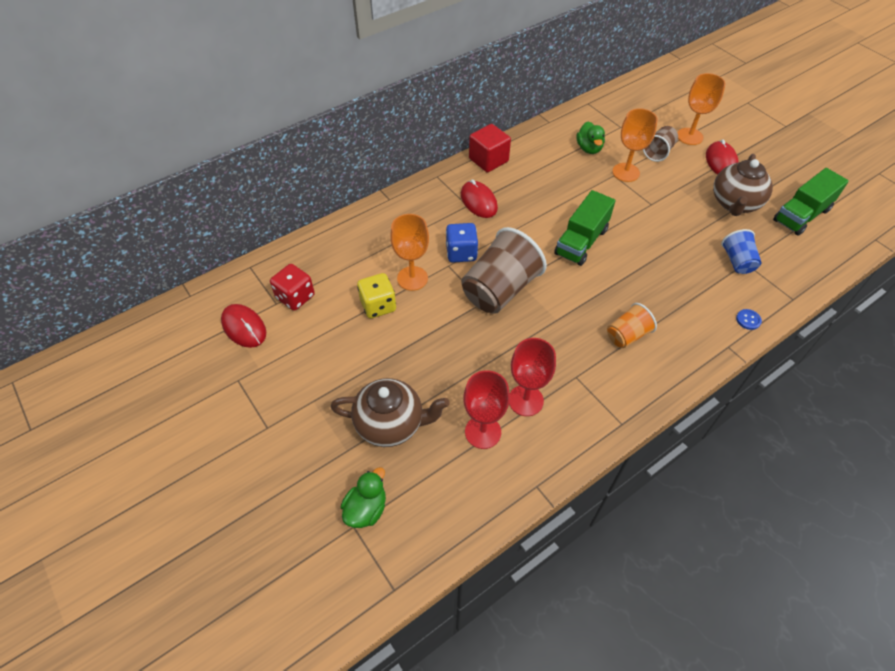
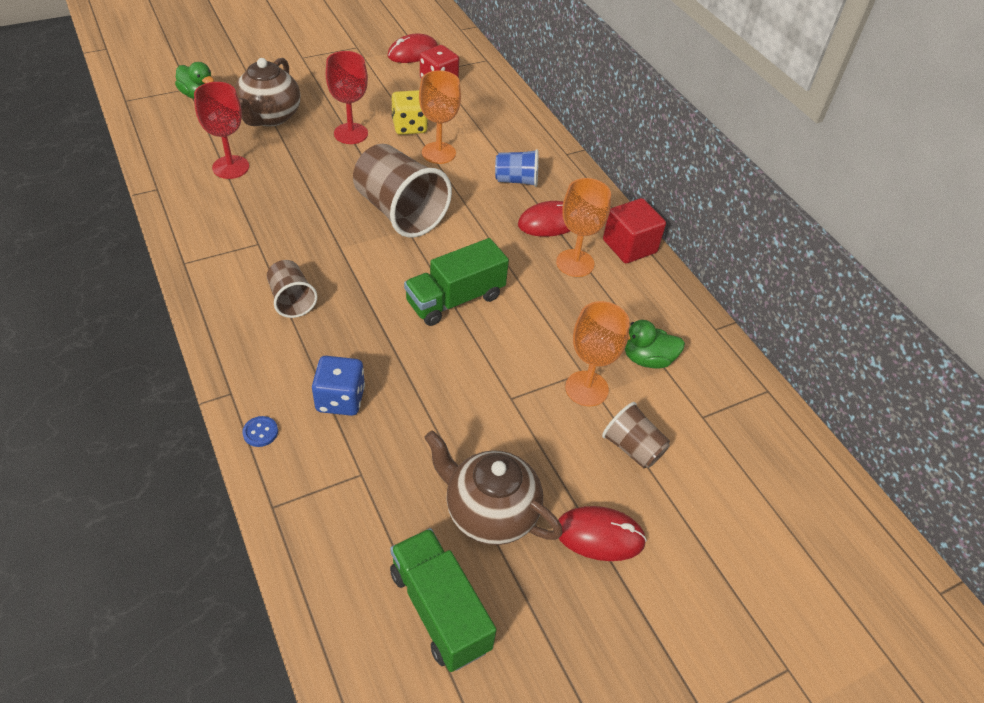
camera: 95 degrees right, 5 degrees down
(461, 253) = (465, 193): blue dice -> blue dice (340, 399)
(525, 400) = (249, 201): red goblet -> red goblet (351, 133)
(581, 242) = (455, 299): green truck -> green truck turned 75 degrees counterclockwise
(627, 335) = (292, 300): orange cup -> brown cup
(689, 136) = (673, 512): orange goblet -> orange goblet (575, 263)
(737, 261) = (367, 463): blue cup -> blue cup (516, 180)

